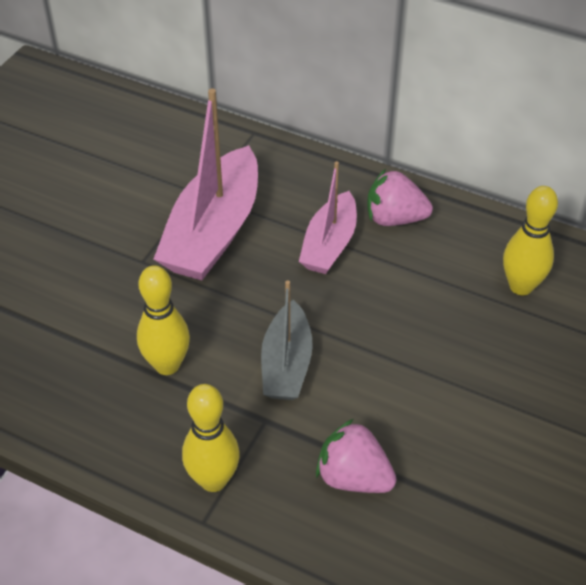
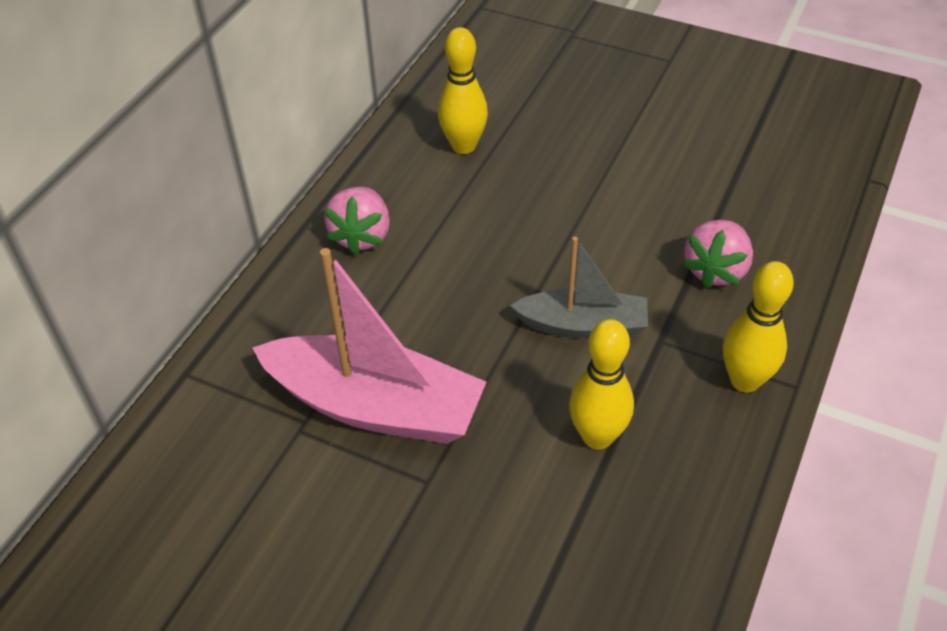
camera: 90 degrees left, 0 degrees up
(329, 244) = (401, 292): pink boat -> none

